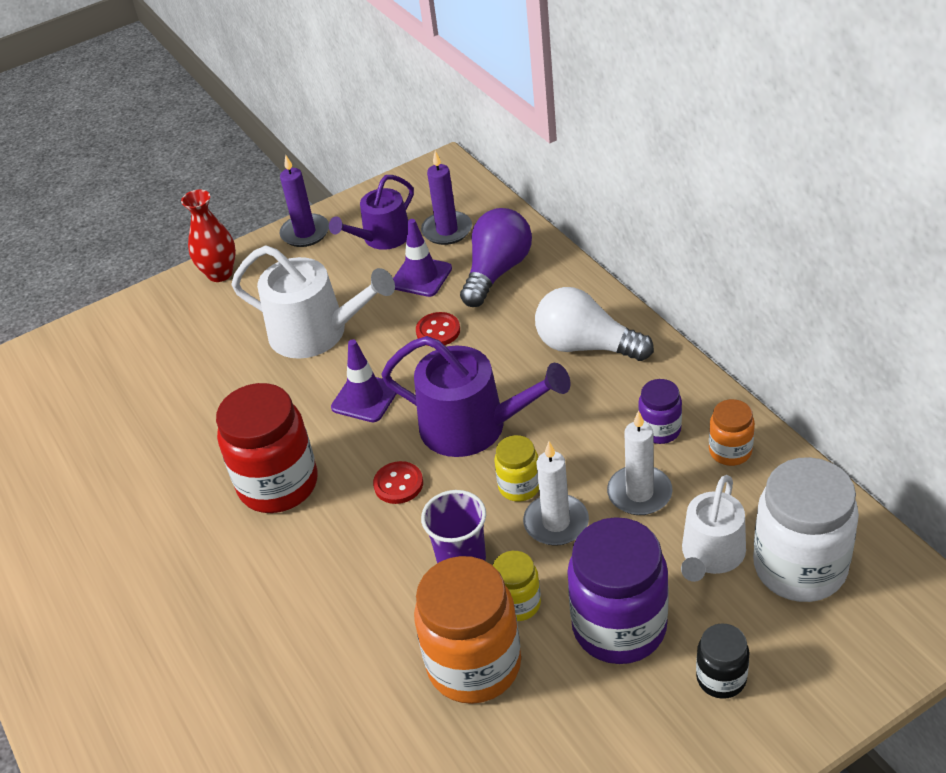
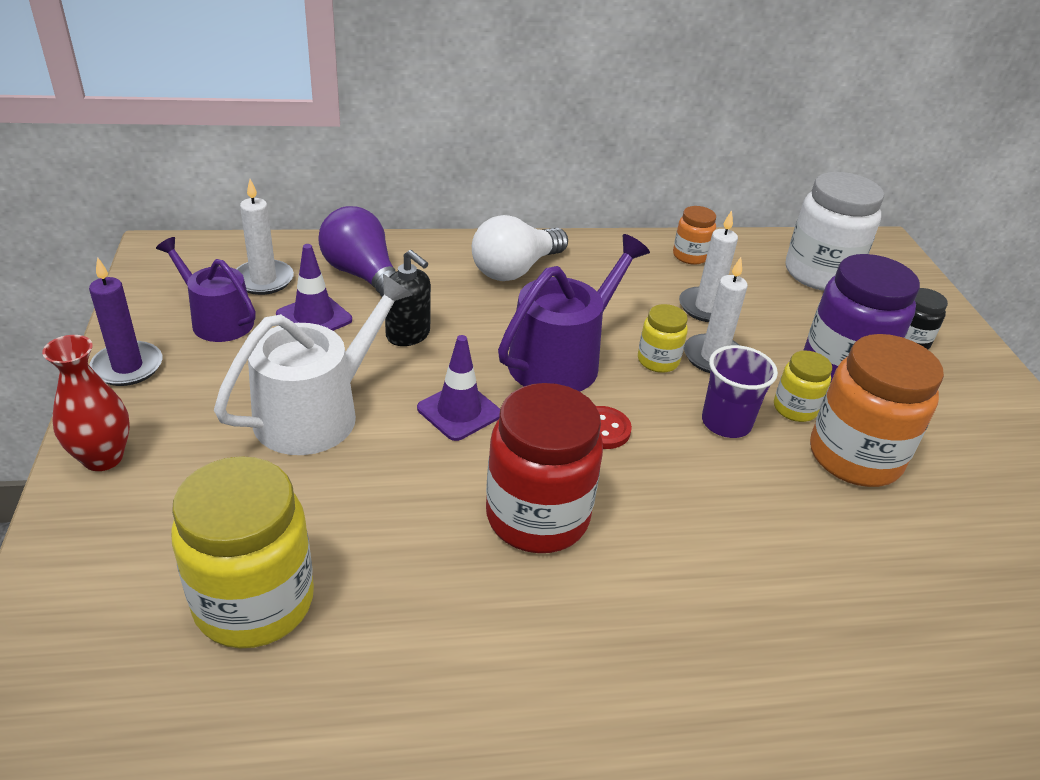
camera: 75 degrees left, 5 degrees down
(142, 393) = (254, 602): none -> yellow jar
(382, 238) = (217, 320): purple watering can -> purple watering can turned 150 degrees clockwise
(438, 331) = (408, 335): red button -> black soap dispenser
(447, 230) = (263, 280): purple candle -> white candle
(660, 430) = (644, 274): purple jar -> none
(711, 555) = (790, 302): white watering can -> none

